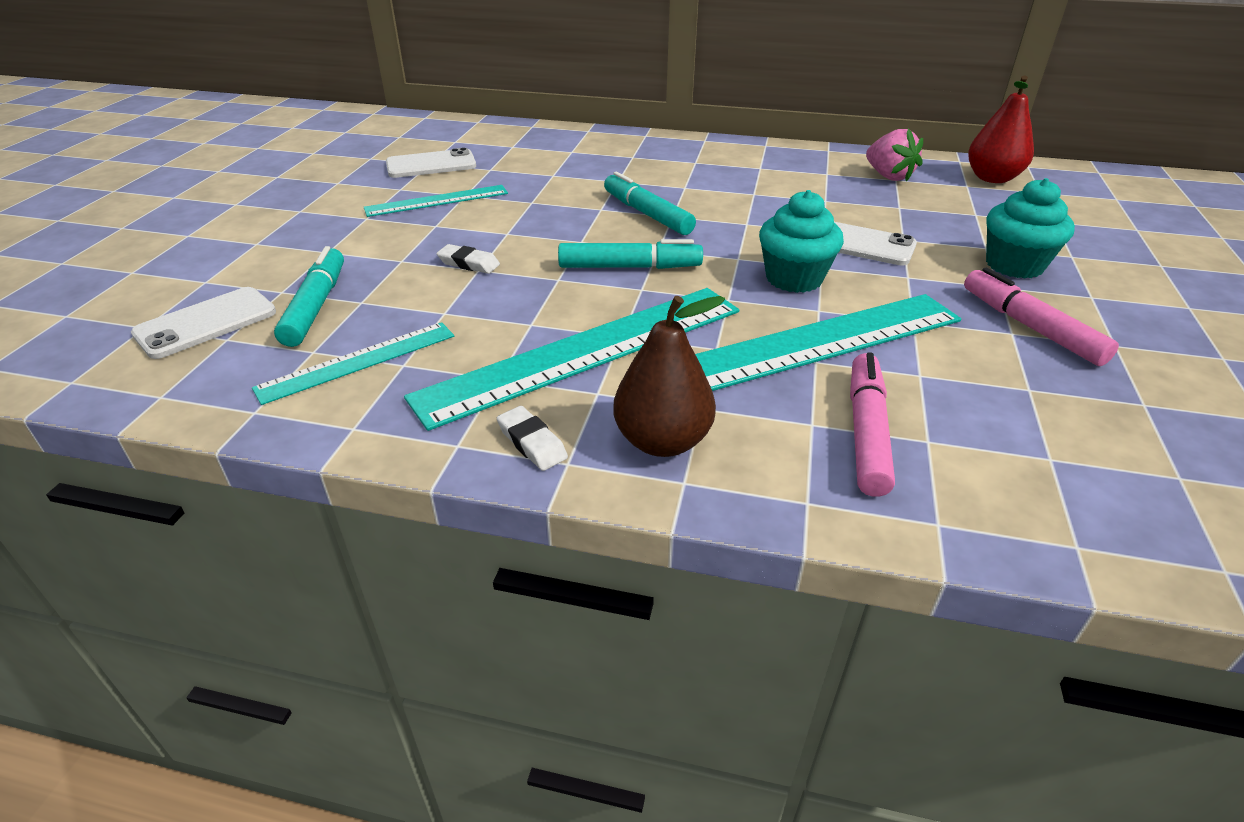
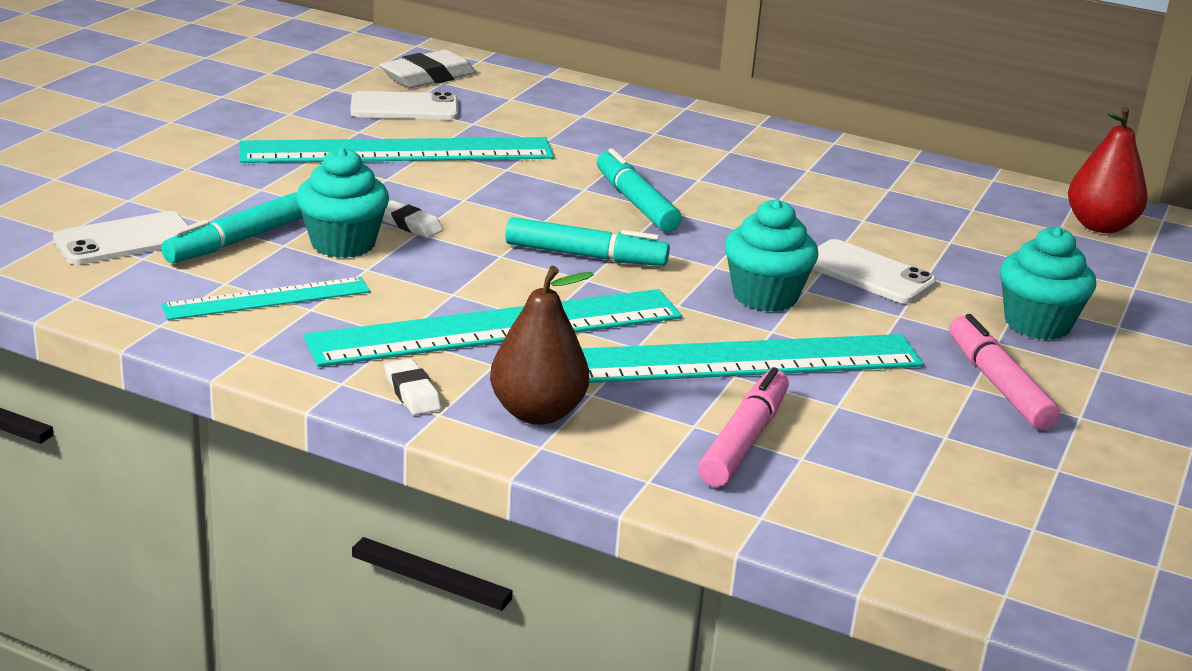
camera: 10 degrees right, 10 degrees down
(316, 306) = (237, 241): turquoise marker -> turquoise marker turned 150 degrees counterclockwise
(415, 292) = (343, 244): none -> turquoise cupcake
(437, 201) = (397, 151): turquoise ruler -> turquoise ruler, size x1.84
(442, 139) = (428, 77): none -> white eraser
(888, 176) = (965, 204): pink strawberry -> none

